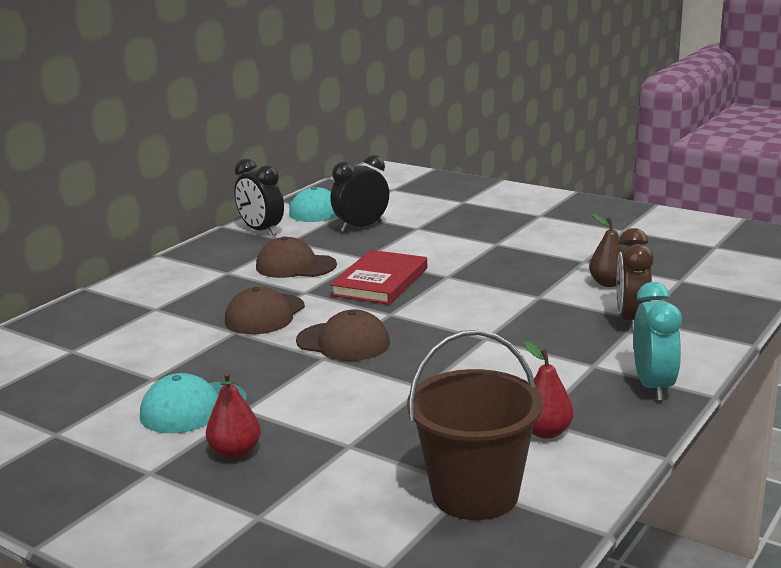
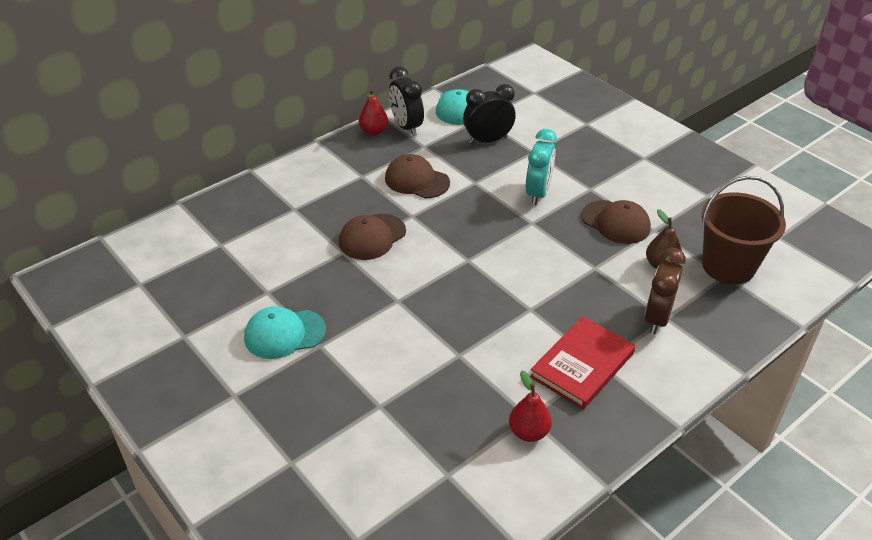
camera: 15 degrees right, 20 degrees up
(235, 452) = (298, 391): red pear -> red pear (374, 132)
(343, 342) = (419, 286): brown cap -> brown cap (615, 222)
(380, 281) = (475, 217): red book -> red book (582, 365)
(475, 494) = (448, 484): brown bucket -> brown bucket (728, 266)
(653, 386) = (637, 402): turquoise clock -> turquoise clock (538, 193)

